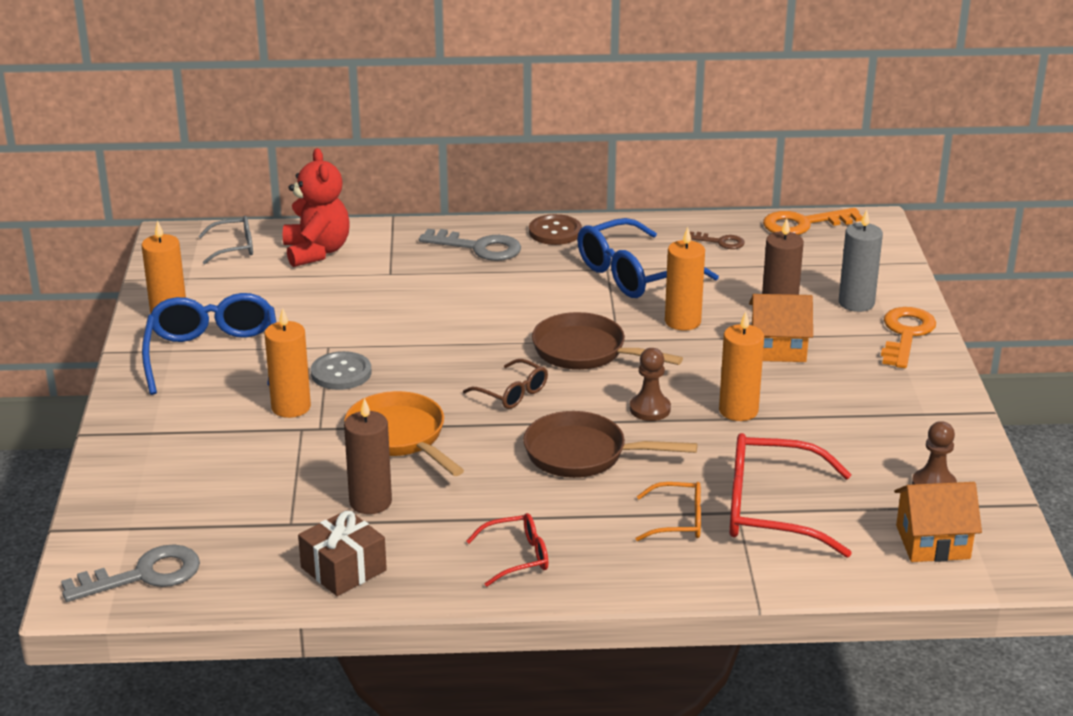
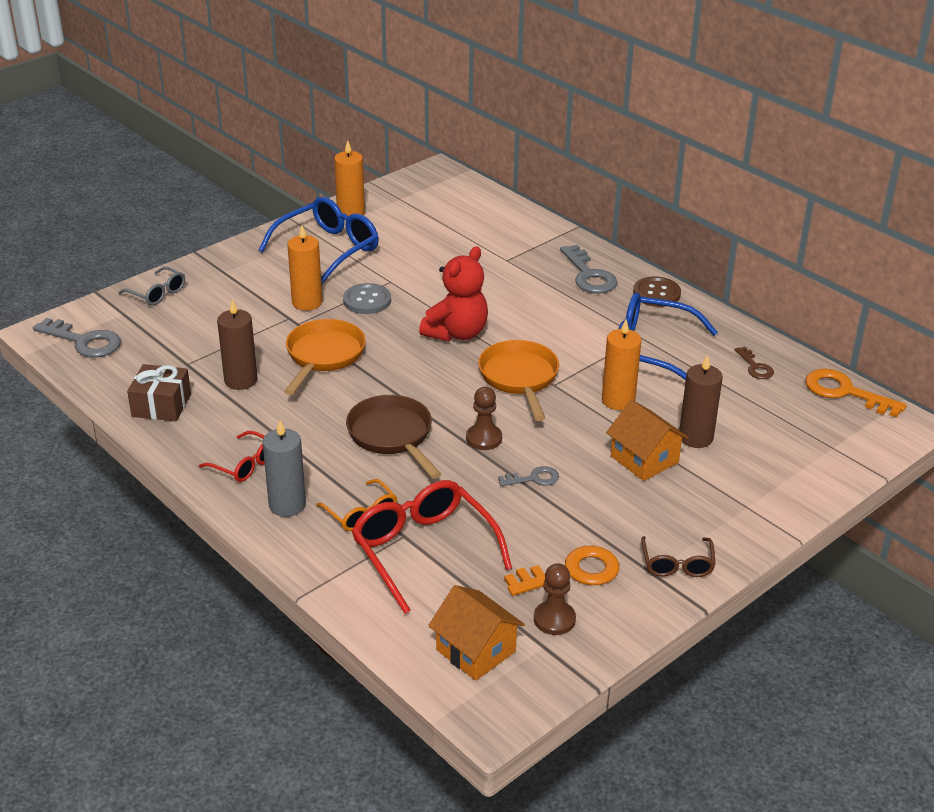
camera: 50 degrees right, 5 degrees up
(234, 247) = (455, 195): grey glasses -> grey glasses (157, 293)
(316, 252) = (493, 223): red teddy bear -> red teddy bear (456, 333)
(512, 393) = (428, 374): brown glasses -> brown glasses (677, 564)
(585, 352) = (519, 378): brown pan -> orange pan
(738, 410) = (534, 478): orange candle -> grey key
(856, 303) = (765, 469): grey candle -> grey candle (287, 505)
(905, 334) = (755, 514): orange key -> orange key (572, 573)

